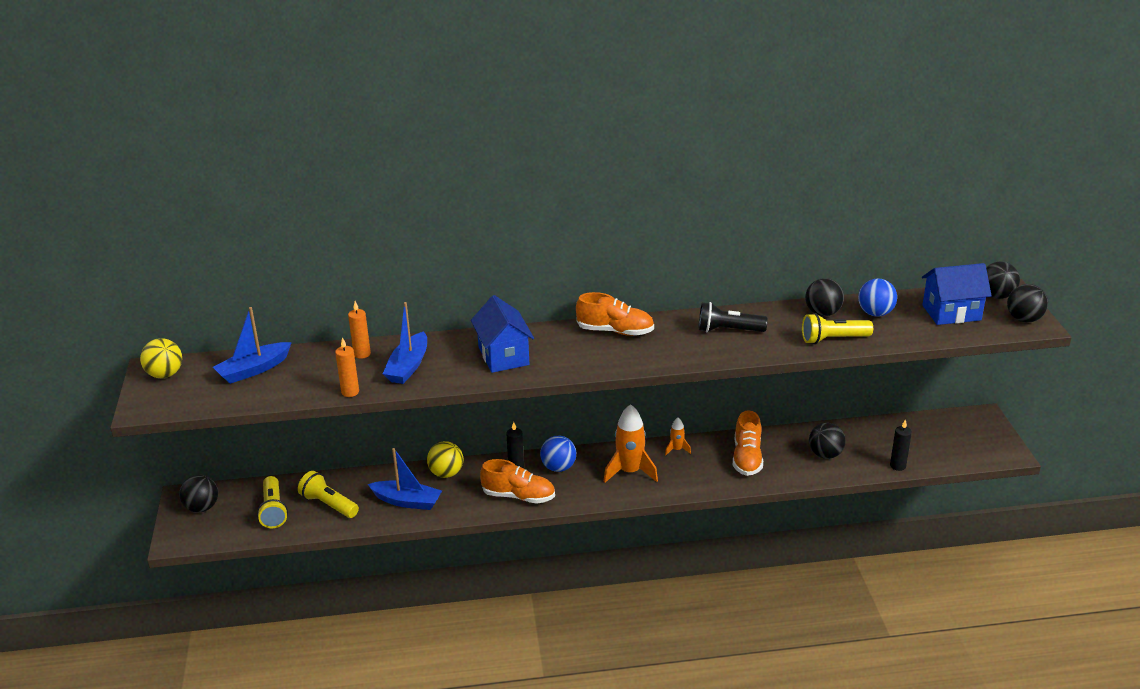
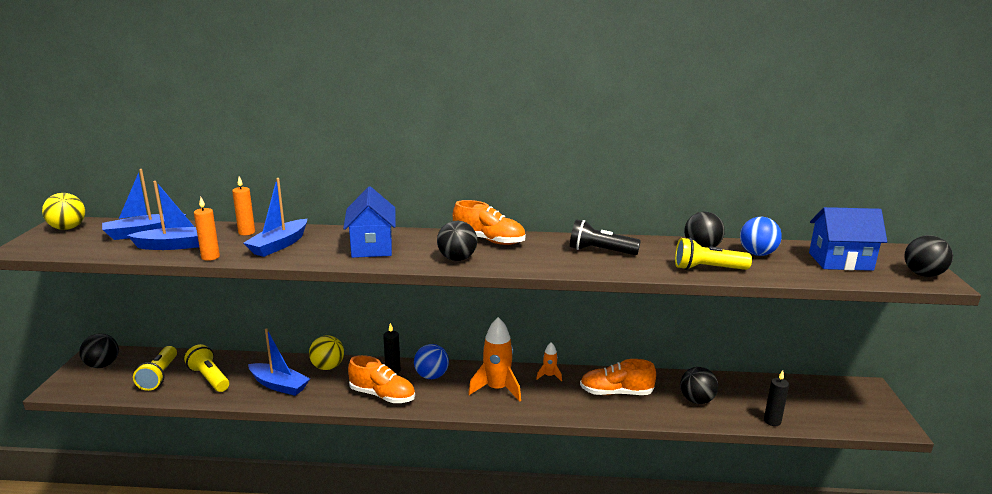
camera: 10 degrees right, 10 degrees down
(302, 382) = (176, 245): none -> blue boat
(747, 458) = (616, 393): orange shoe -> orange shoe turned 75 degrees clockwise
(997, 296) = (891, 253): black ball -> black ball (457, 259)

